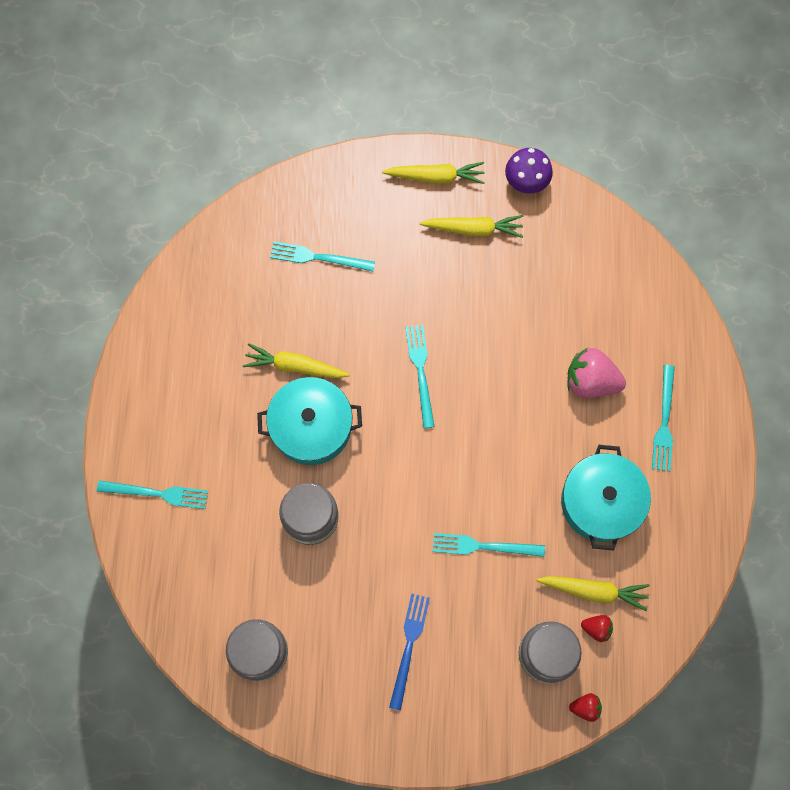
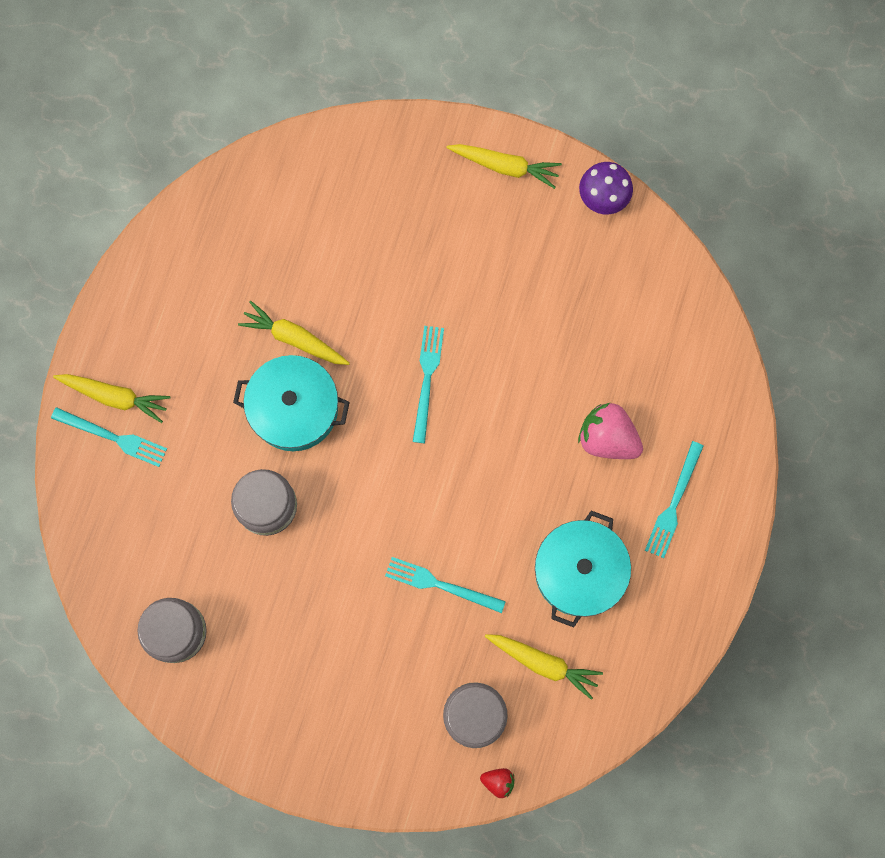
camera: 15 degrees right, 5 degrees up
(318, 257) = (351, 224): turquoise fork -> none
(409, 646) = (332, 668): blue fork -> none
(474, 229) = (530, 236): yellow carrot -> yellow carrot (115, 396)
(596, 628) = (534, 703): red strawberry -> none

